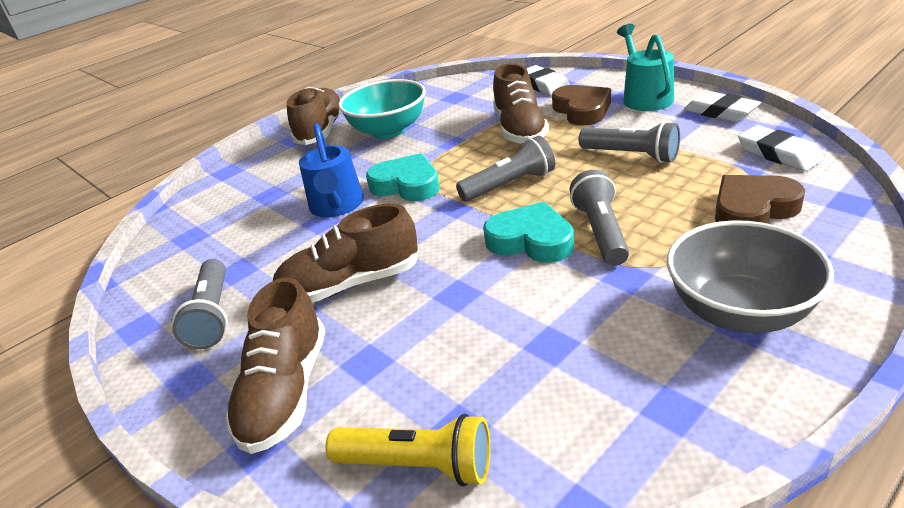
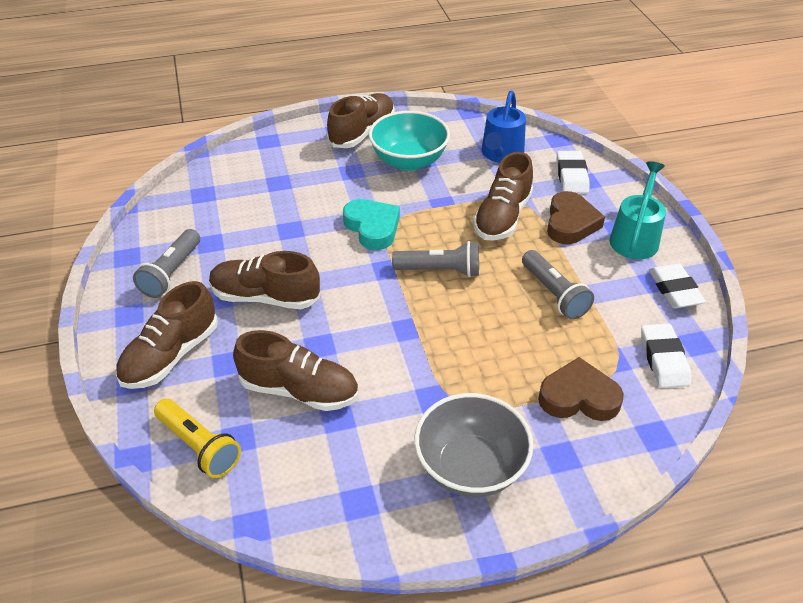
camera: 25 degrees right, 10 degrees up
(337, 206) = (311, 221): blue watering can -> blue watering can (501, 154)
(481, 343) = (299, 390): none -> brown shoe
(531, 240) = (404, 330): turquoise heart -> none
(601, 232) = (456, 351): grey flashlight -> none

